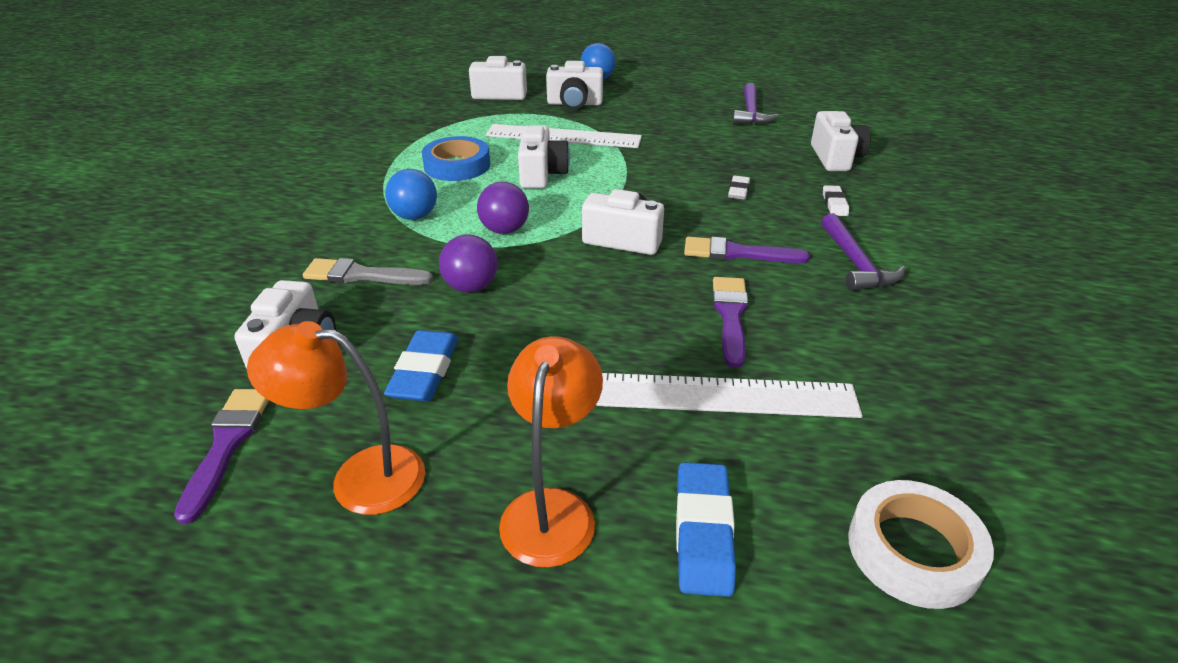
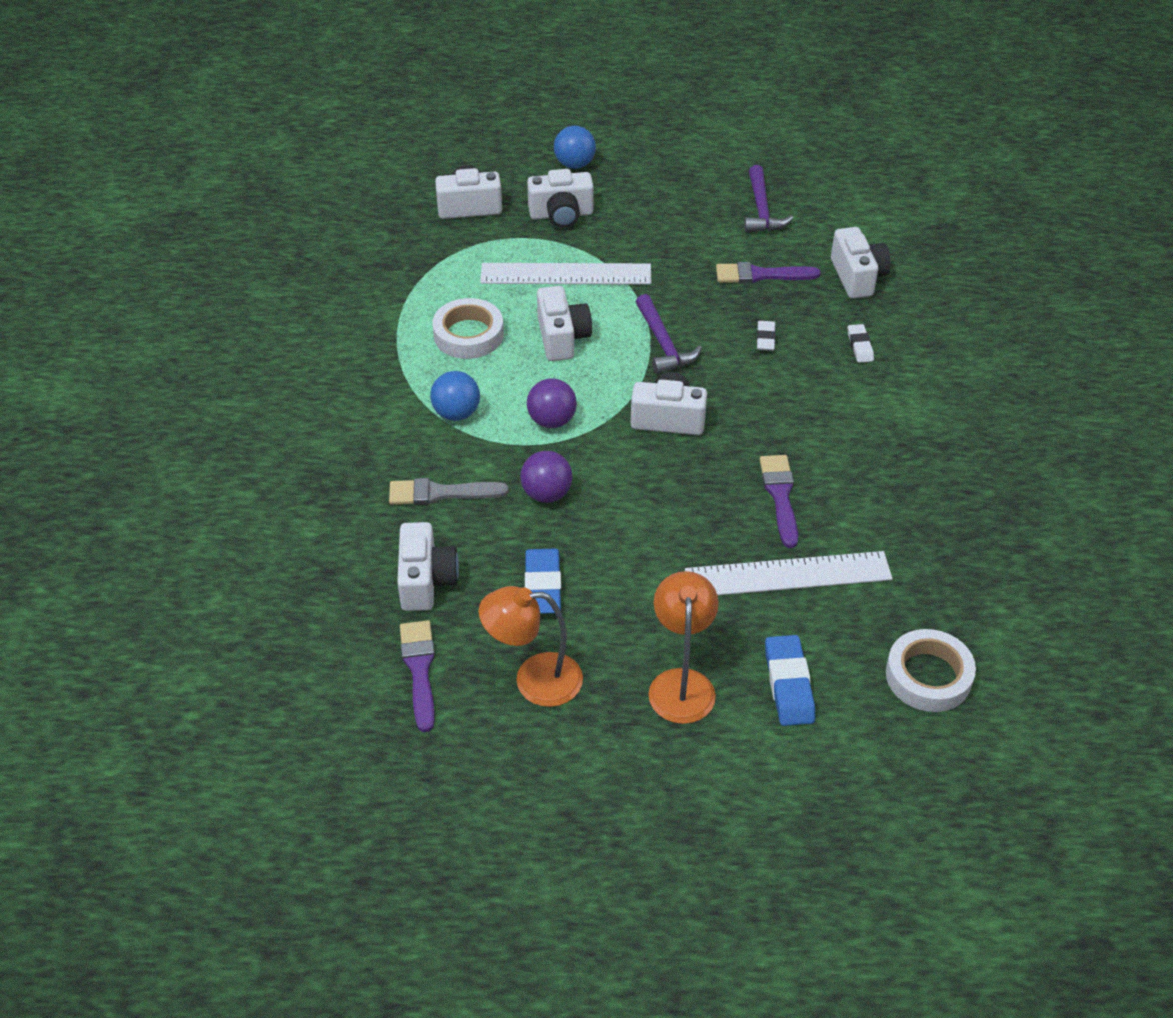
camera: 10 degrees left, 10 degrees up
(457, 165) = (468, 334): blue tape -> white tape
(737, 253) = (776, 423): purple brush -> purple brush (760, 275)
(855, 264) = (882, 422): purple hammer -> purple hammer (663, 344)

